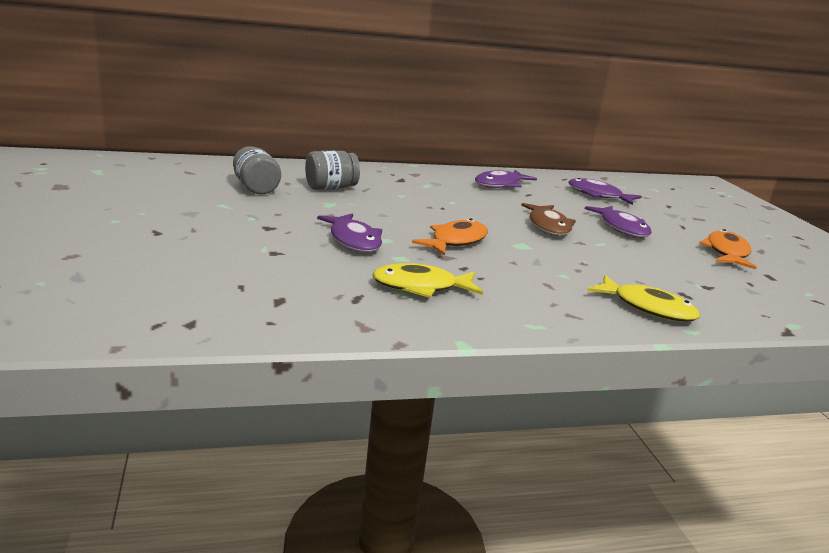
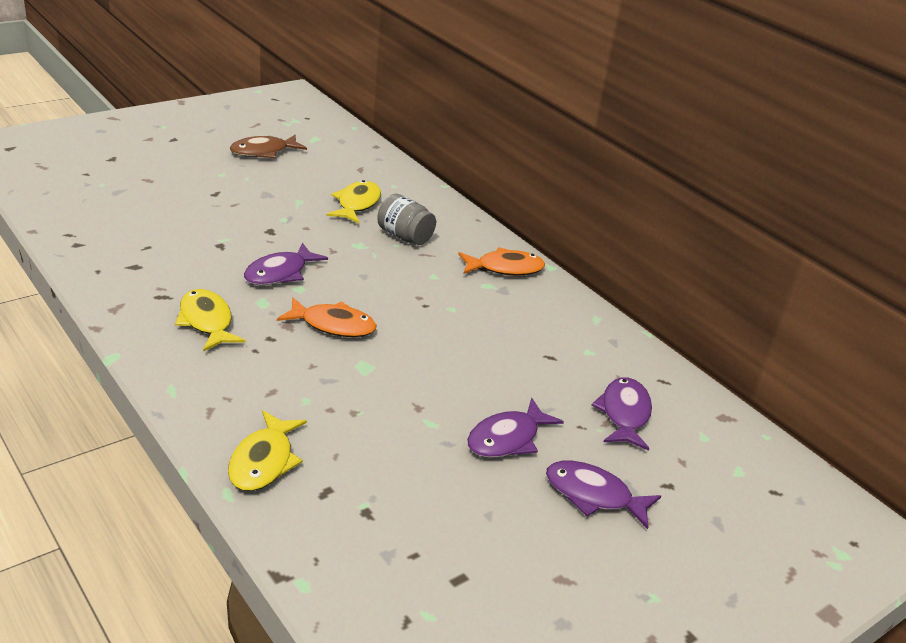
camera: 65 degrees right, 10 degrees up
(255, 188) = (357, 204): grey jar -> yellow fish
(500, 184) = (559, 332): purple fish -> purple fish (593, 495)
(548, 226) = (446, 380): brown fish -> brown fish (263, 152)
(726, 252) = (513, 538): orange fish -> orange fish (505, 268)

